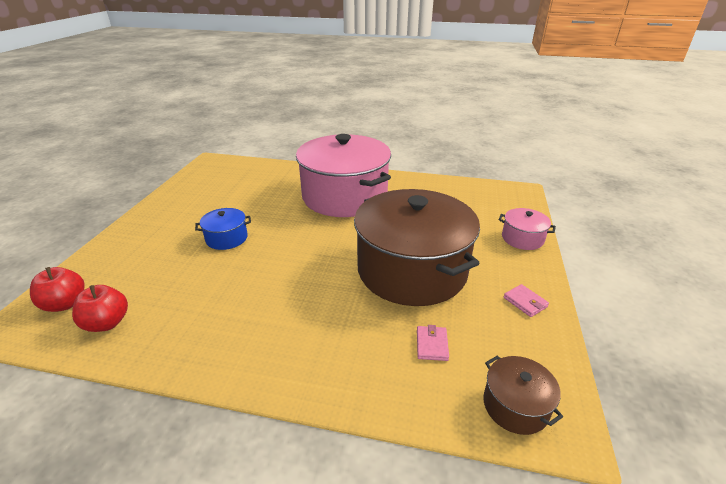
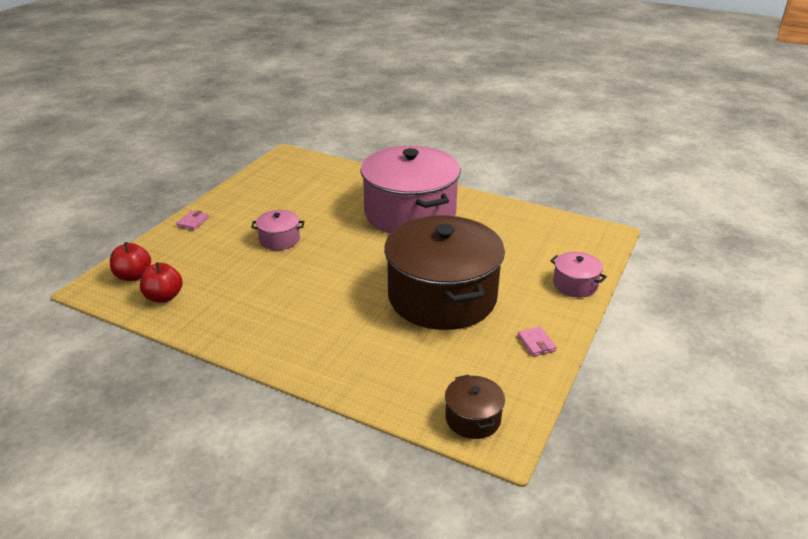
camera: 15 degrees right, 0 degrees up
(226, 238) = (279, 240): blue pot -> pink pot
(432, 345) = (427, 362): pink wallet -> pink wallet (193, 222)

